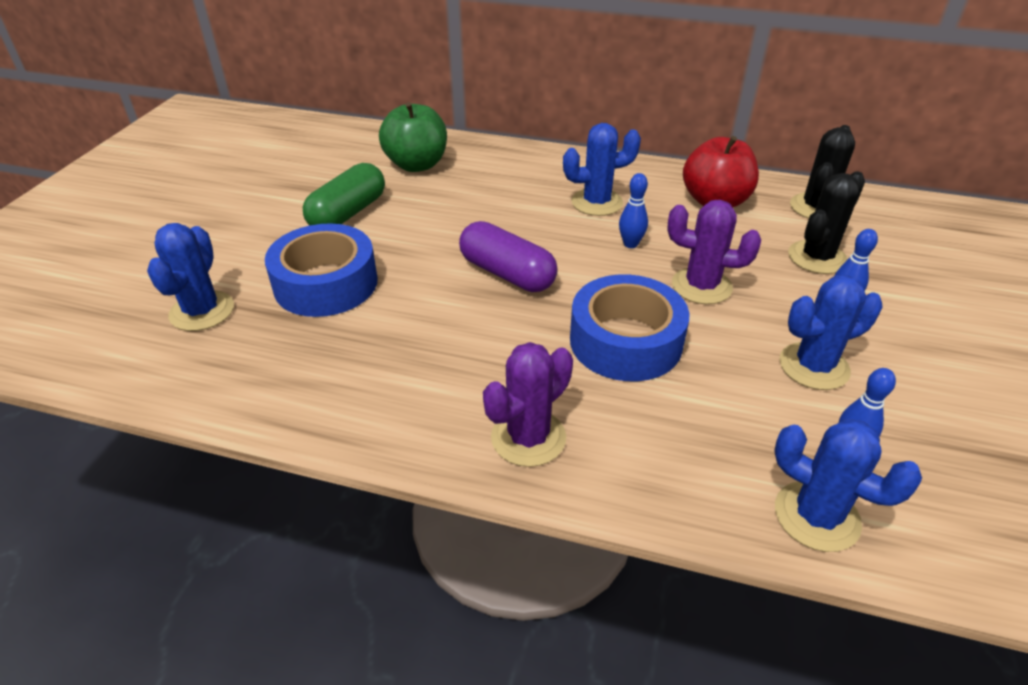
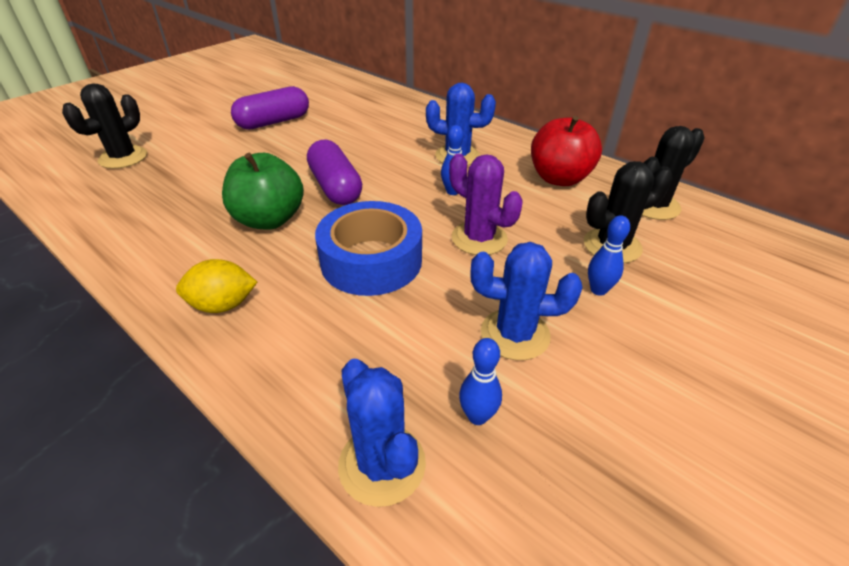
camera: 25 degrees right, 0 degrees up
(202, 311) = (123, 158): blue cactus -> black cactus
(326, 283) = (211, 161): blue tape -> none
(348, 213) = (274, 122): green capsule -> purple capsule
(416, 165) = (352, 102): green apple -> green apple (269, 220)
(528, 437) = (223, 305): purple cactus -> yellow lemon

